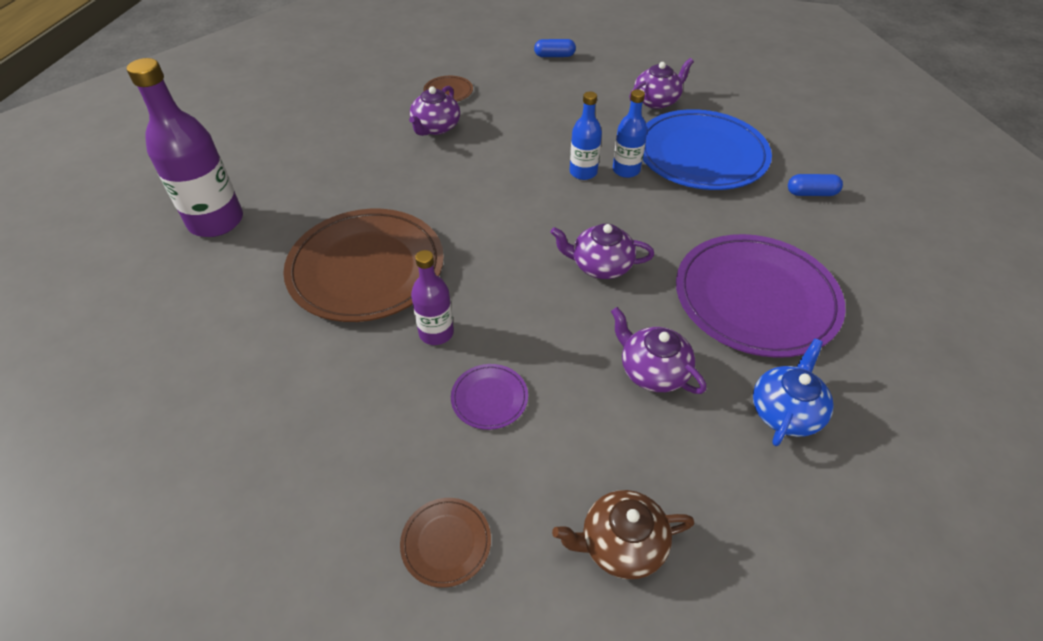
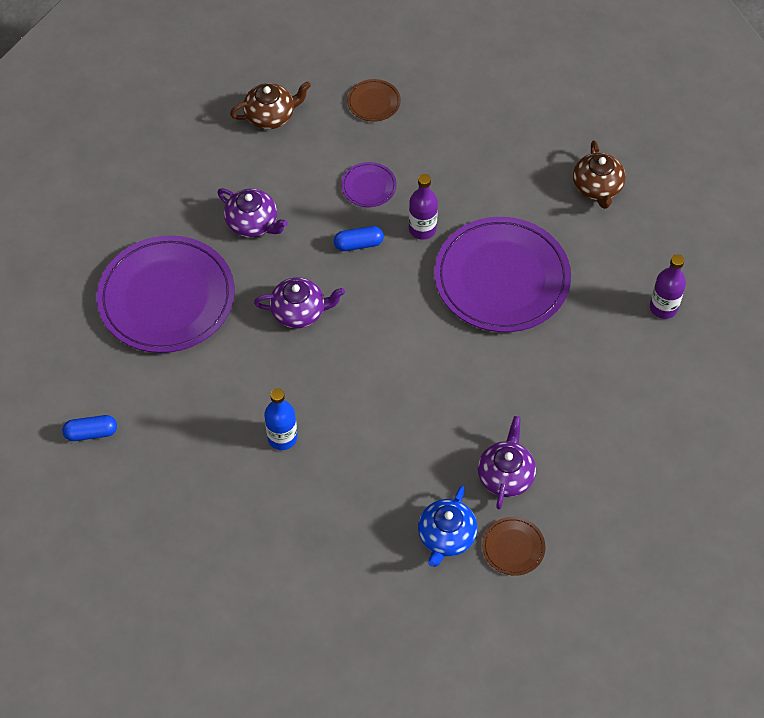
camera: 170 degrees right, 10 degrees up
(194, 352) = (597, 187): none -> brown teapot
(216, 221) = (663, 307): purple bottle -> purple bottle, size x0.56
(366, 268) = (502, 278): brown plate -> purple plate
(554, 56) = (393, 656): blue capsule -> blue capsule (358, 244)
(583, 172) = (327, 427): blue bottle -> none
(657, 101) = (249, 570): purple teapot -> none
(701, 155) = (200, 476): blue plate -> none
(785, 411) = (159, 207): blue teapot -> blue teapot (446, 537)

